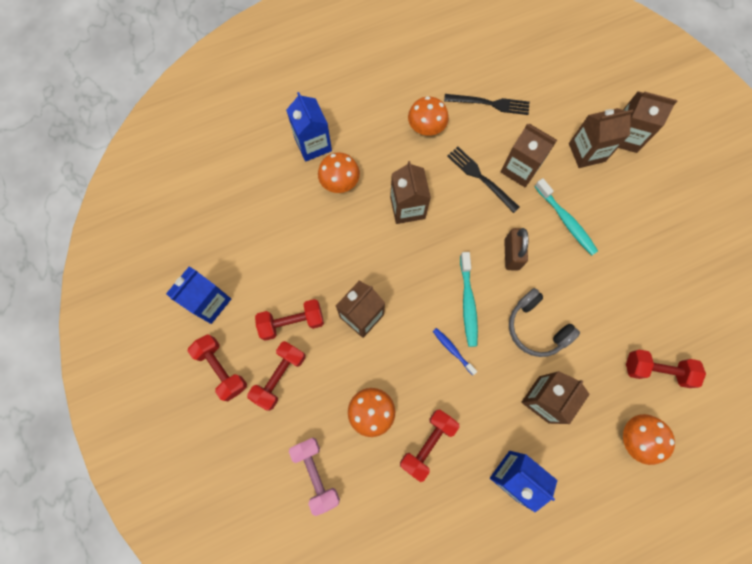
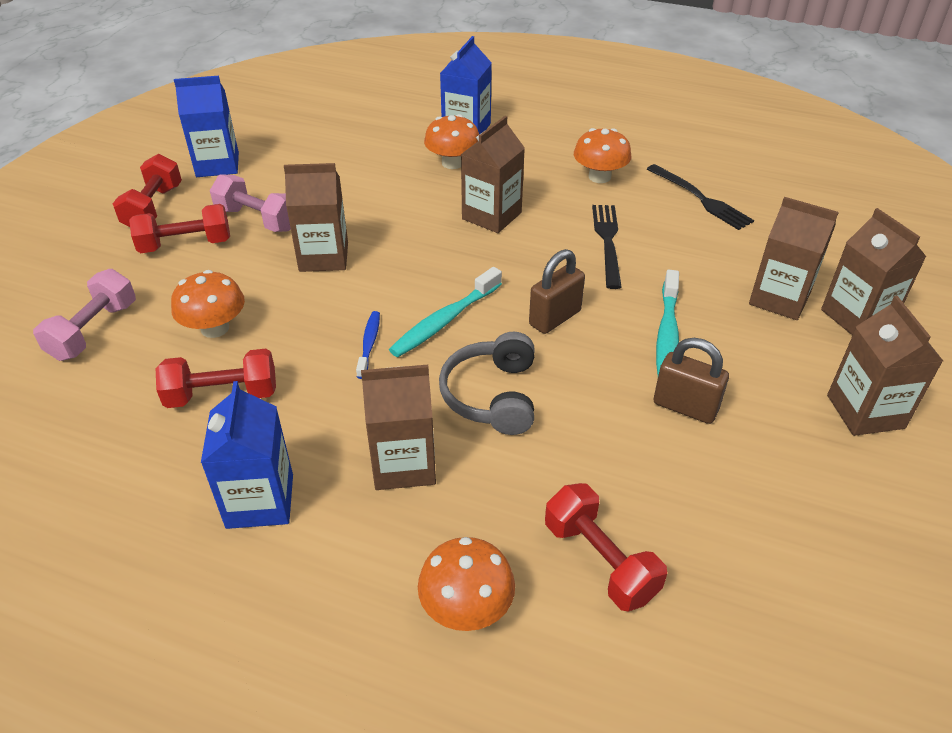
camera: 45 degrees right, 30 degrees down
(292, 322) = (257, 219): red dumbbell -> pink dumbbell
(520, 169) = (666, 262): brown carton -> brown carton (865, 411)
(611, 259) = (685, 407): none -> brown padlock

